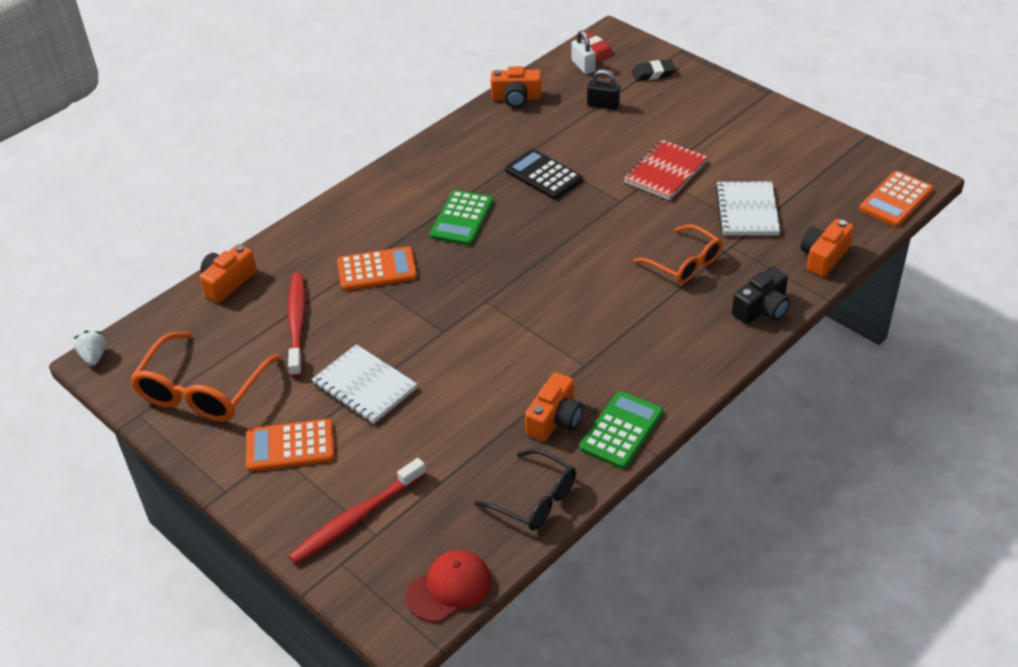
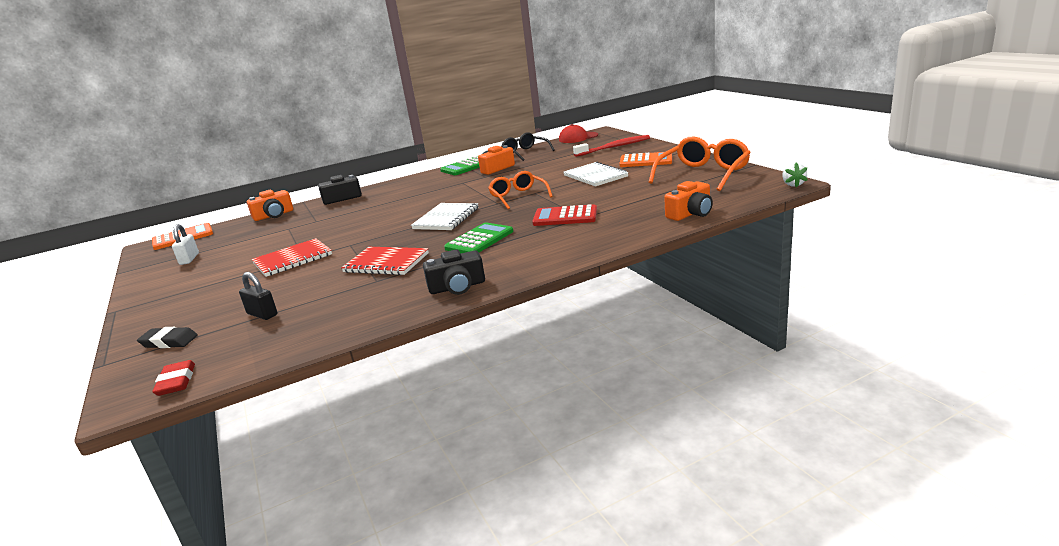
camera: 160 degrees left, 20 degrees down
(297, 324) = (634, 196): red toothbrush -> none
(377, 270) = (565, 217): orange calculator -> red calculator
(441, 150) = (457, 287): none -> black camera
(516, 98) = (334, 330): orange camera -> none
(543, 175) = (386, 263): black calculator -> red notebook
(583, 66) = (220, 360): white padlock -> white padlock (189, 259)
(685, 263) = (355, 215): orange glasses -> orange glasses (518, 196)
(747, 211) = (277, 236): white notebook -> white notebook (446, 218)

